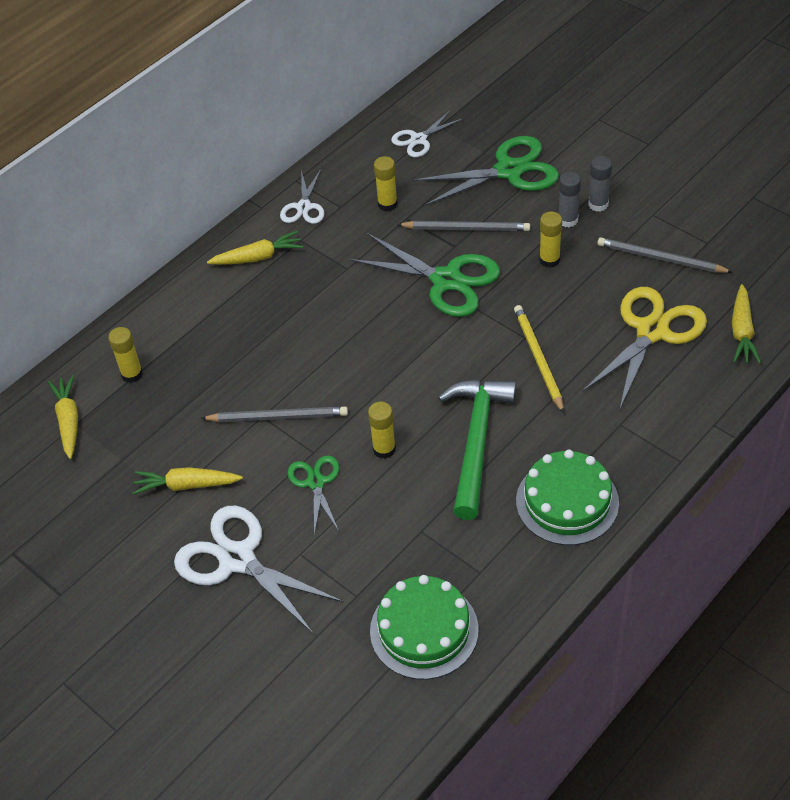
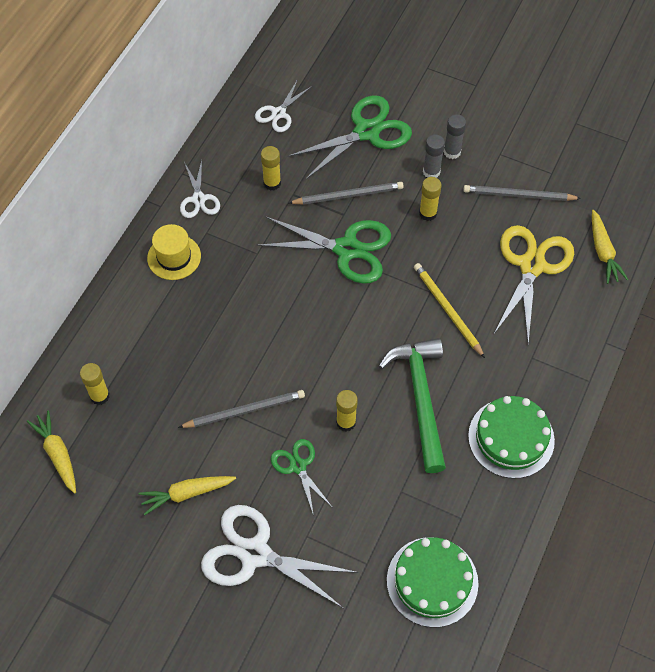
camera: 20 degrees left, 10 degrees up
(258, 257) = (174, 257): yellow carrot -> yellow hat

